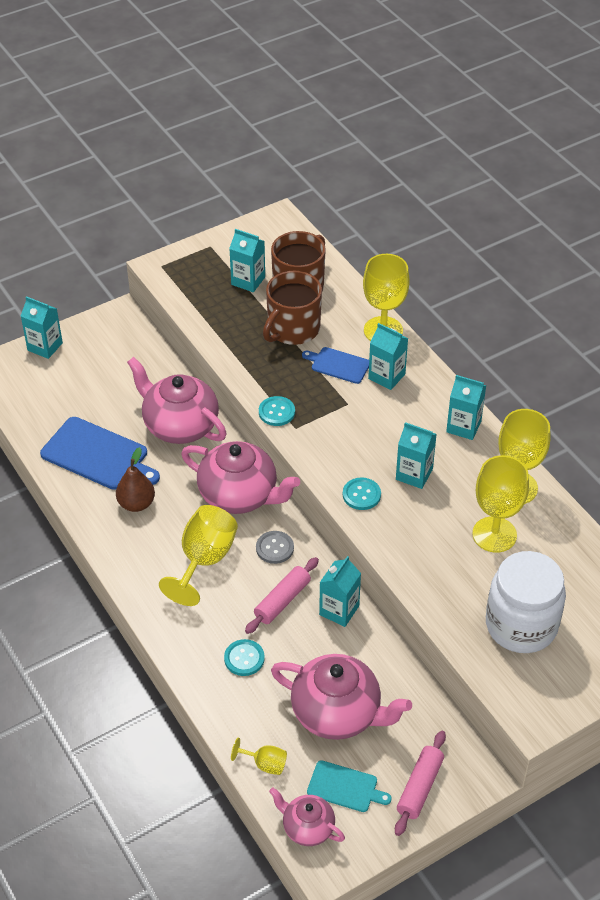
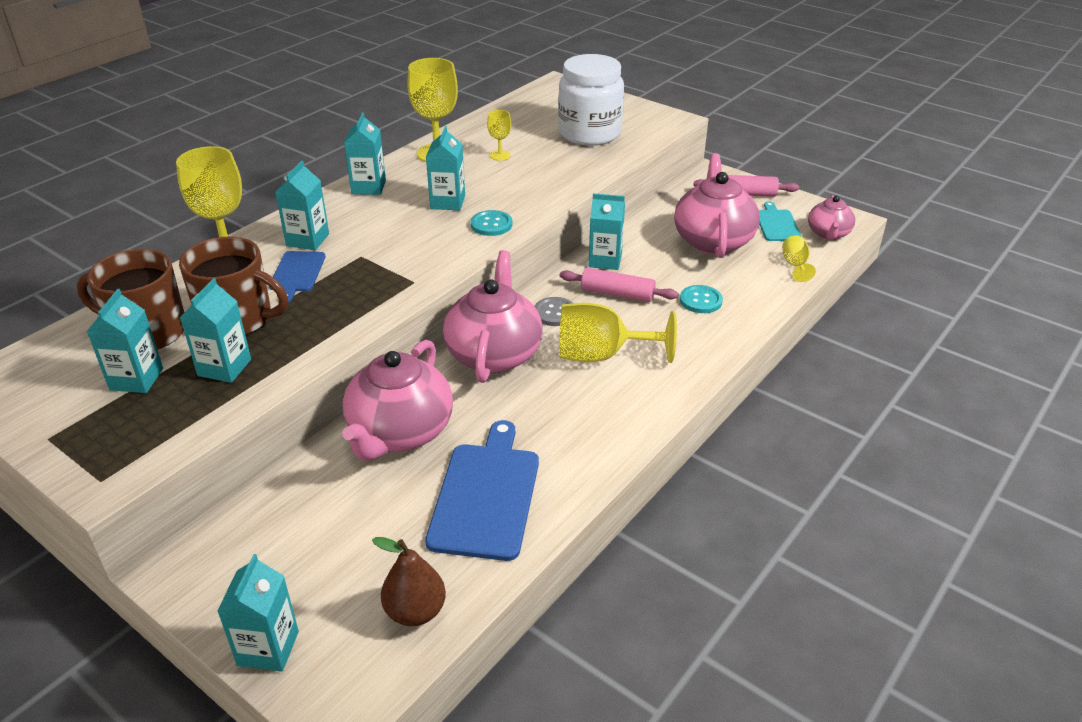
camera: 110 degrees left, 10 degrees down
(136, 504) = (550, 432): brown pear -> brown pear (415, 611)
(239, 319) = (224, 367): none -> turquoise carton
(276, 412) = (394, 299): turquoise button -> none
(494, 534) = (500, 155): yellow goblet -> yellow goblet, size x0.49

